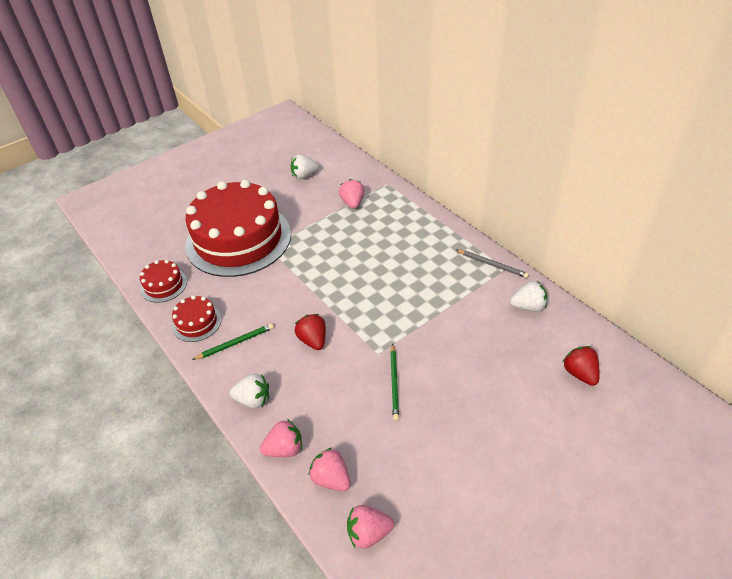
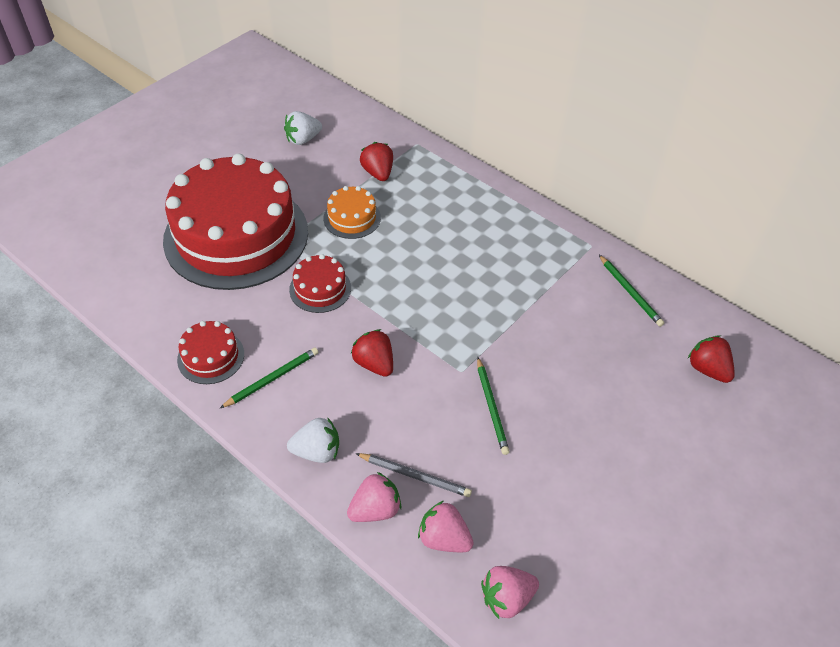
camera: 15 degrees left, 5 degrees up
(163, 285) = (149, 309): red cake -> red cake (320, 289)
(325, 233) = (352, 218): none -> orange cake
(352, 203) = (378, 173): pink strawberry -> red strawberry
(492, 265) = (575, 242): grey pencil -> grey pencil (415, 476)
(528, 306) = (630, 292): white strawberry -> green pencil

